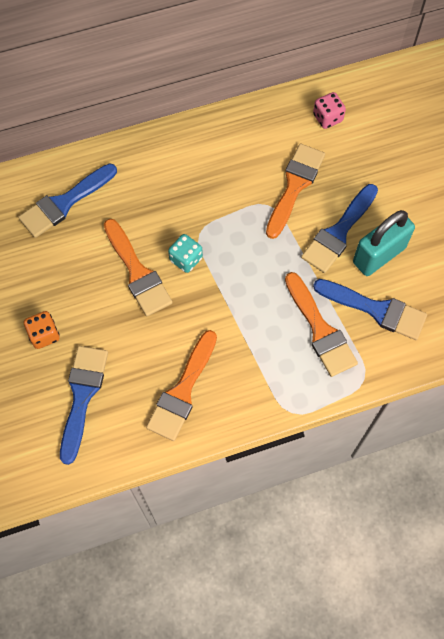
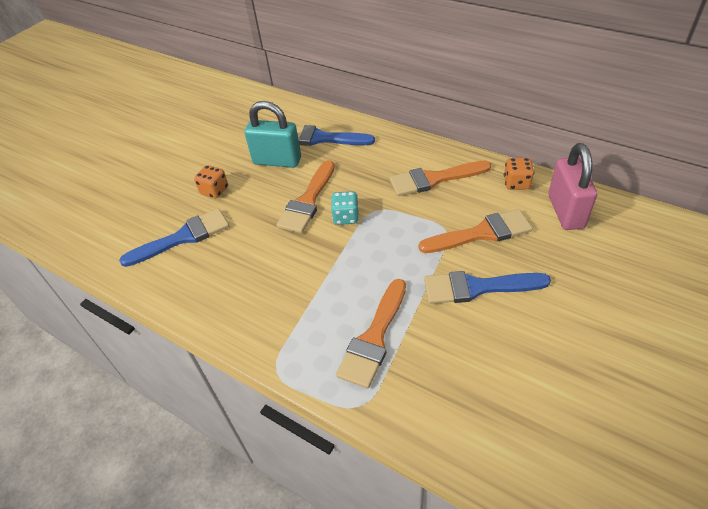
camera: 55 degrees right, 20 degrees down
(182, 391) = (234, 287): orange brush -> orange brush (434, 179)
(270, 119) = (516, 183): none -> orange dice
(327, 118) = (565, 211): pink dice -> pink padlock
(376, 309) = (437, 365): blue brush -> none
(379, 255) = (491, 330): turquoise padlock -> turquoise padlock (277, 161)

